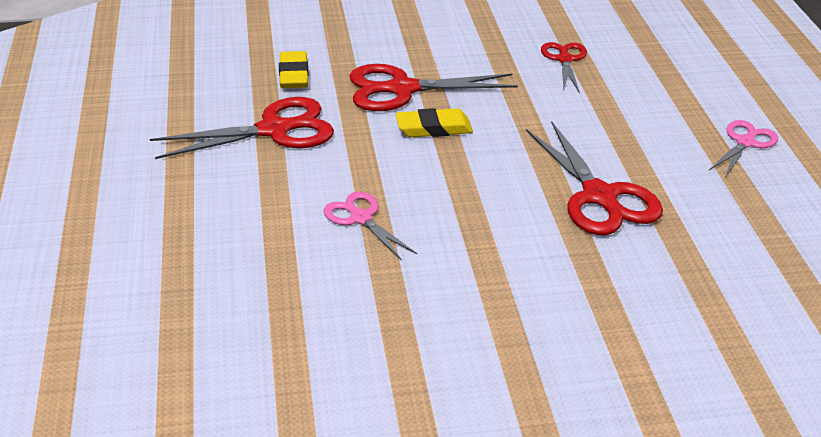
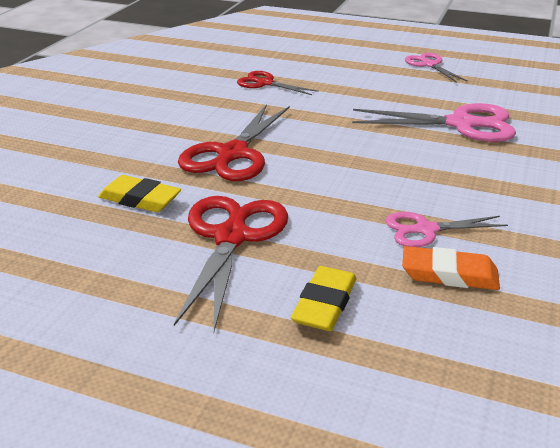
camera: 60 degrees left, 5 degrees down
(301, 244) = (449, 274): none -> orange eraser
(433, 128) = (310, 158): yellow eraser -> yellow eraser (324, 304)
(600, 197) = (462, 124): red scissors -> pink scissors

